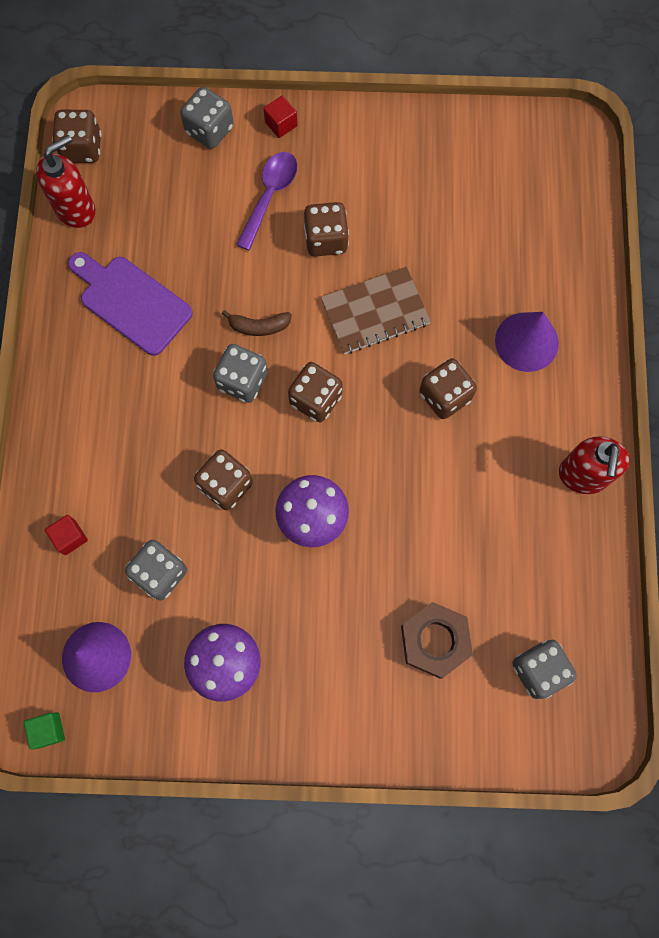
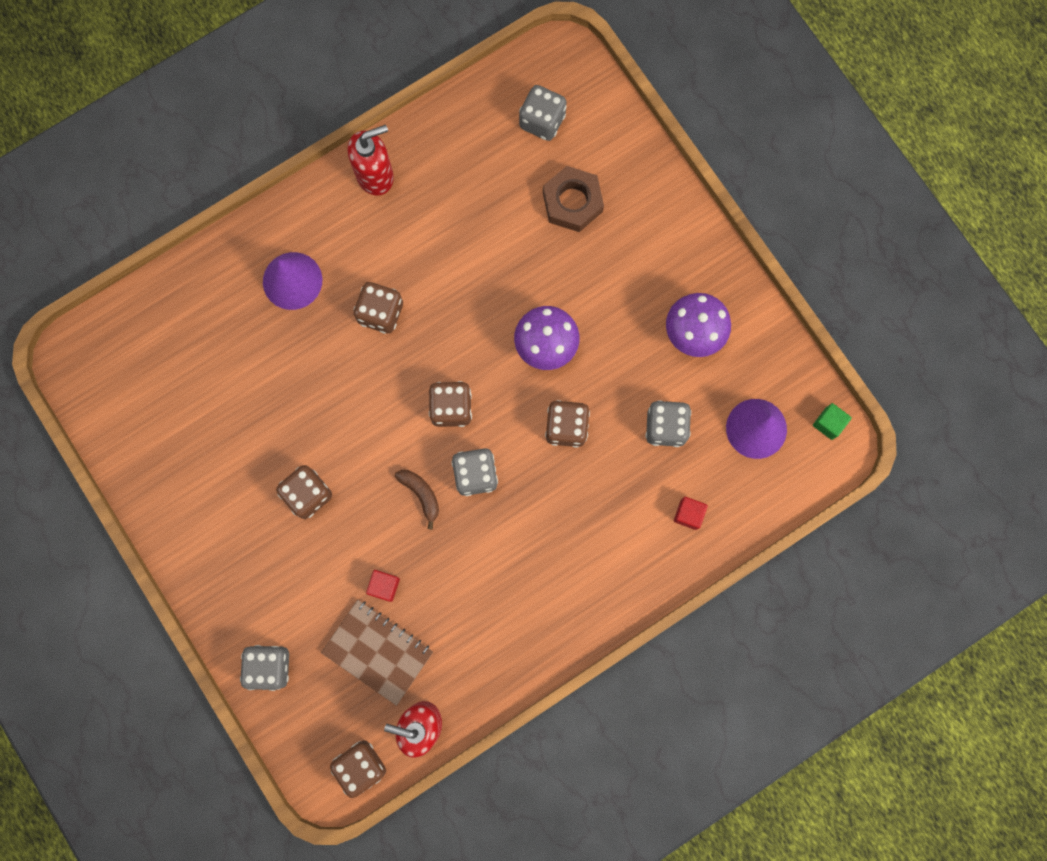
camera: 125 degrees left, 5 degrees up
(131, 302) = (471, 613): purple cutting board -> none
(270, 196) = (298, 569): purple spoon -> none
(281, 124) = (223, 609): red cube -> red cube (384, 586)
(375, 312) = (346, 412): brown notebook -> brown notebook (377, 652)

